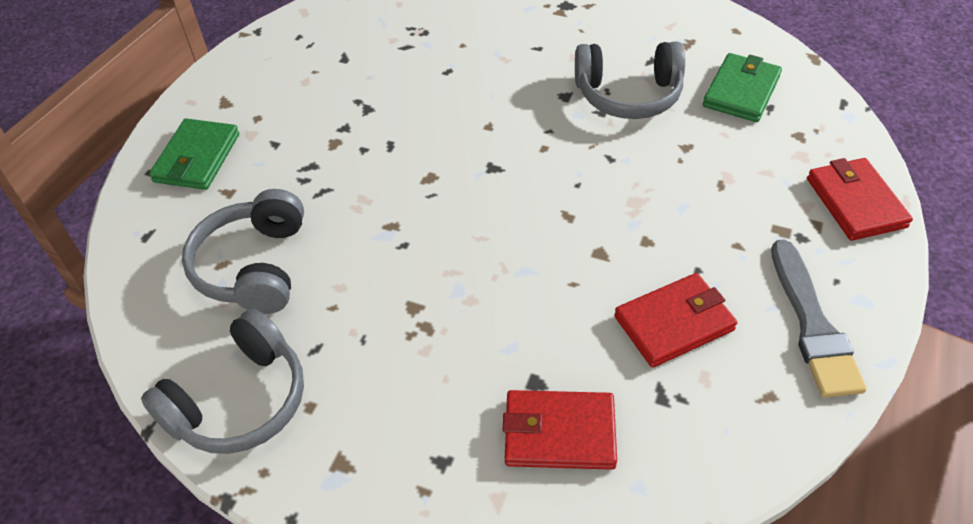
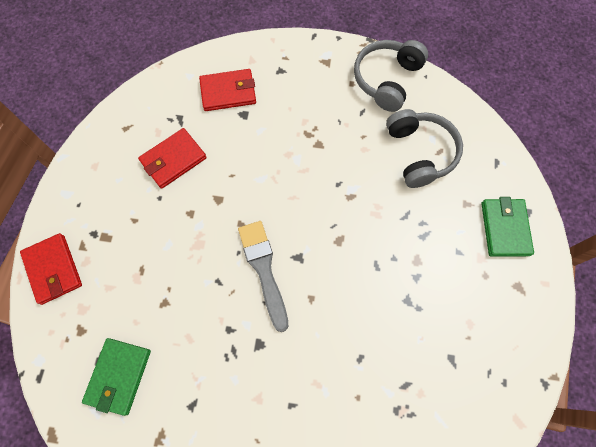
camera: 165 degrees right, 20 degrees up
(628, 95) = (209, 354): grey headphones -> none
(812, 325) = (97, 172): grey brush -> grey brush (263, 269)

